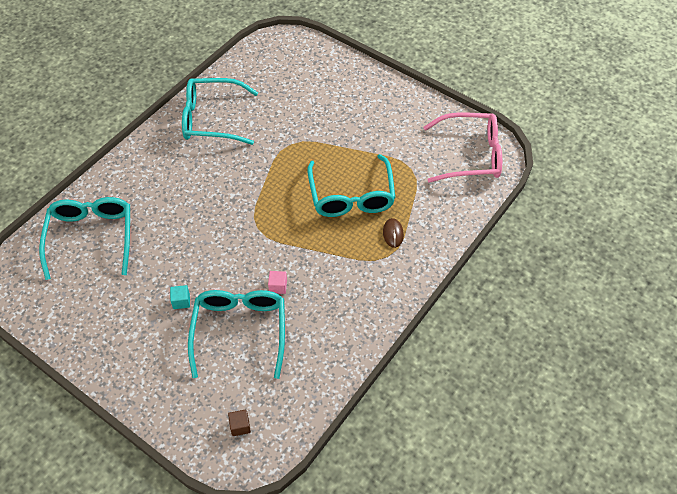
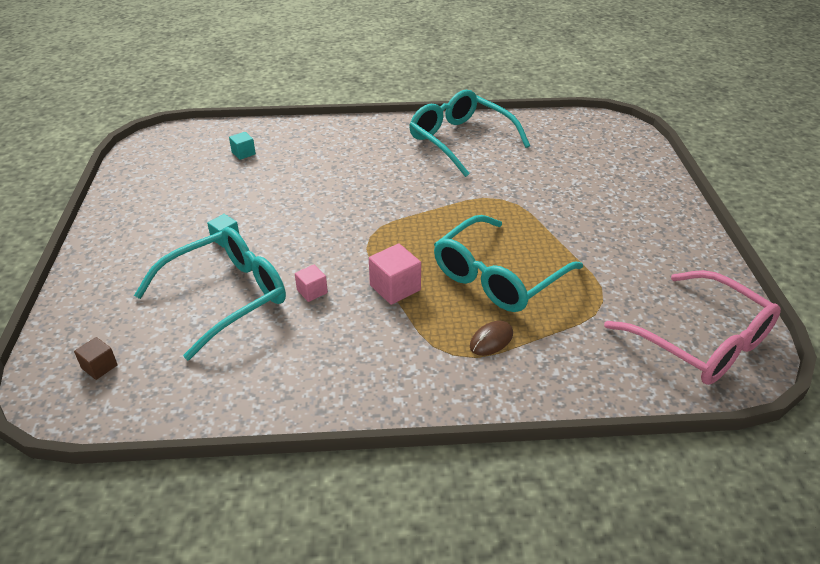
camera: 50 degrees right, 15 degrees down
(91, 238) = (243, 153): turquoise glasses -> turquoise cube
(314, 246) = (395, 288): none -> pink cube

